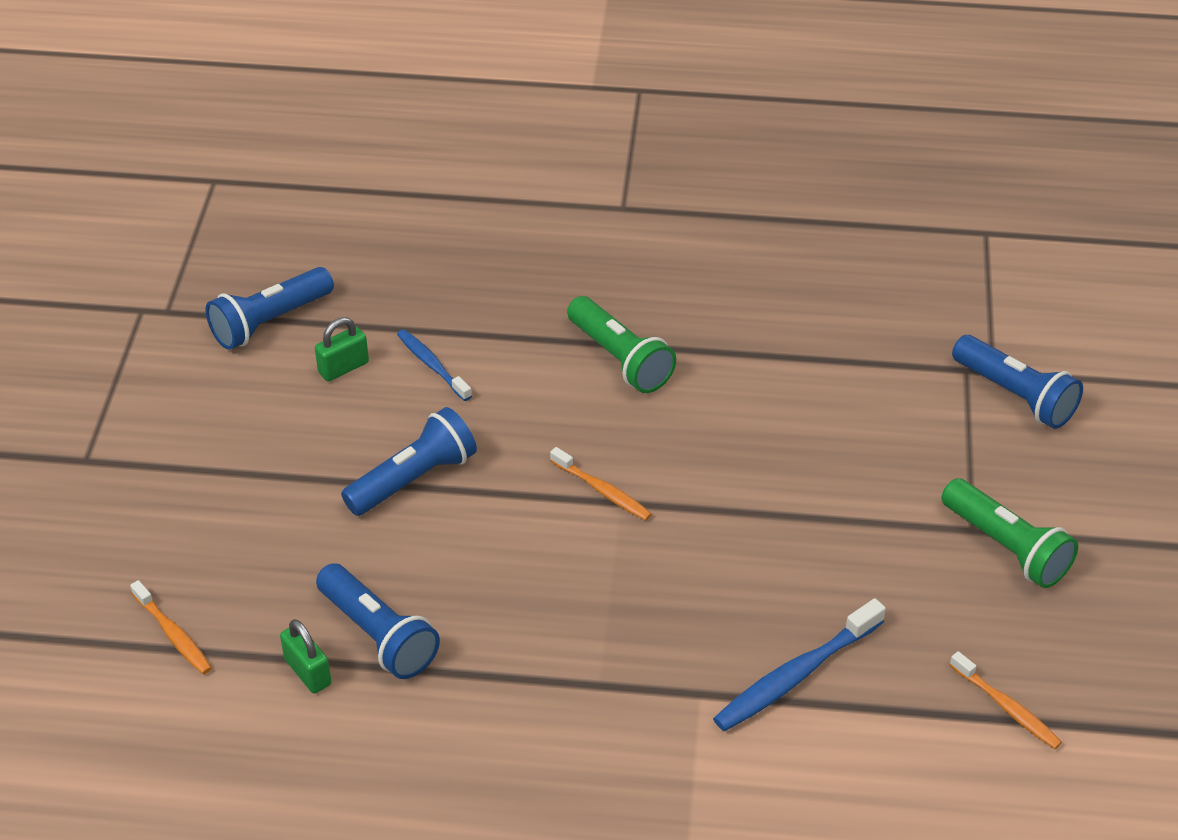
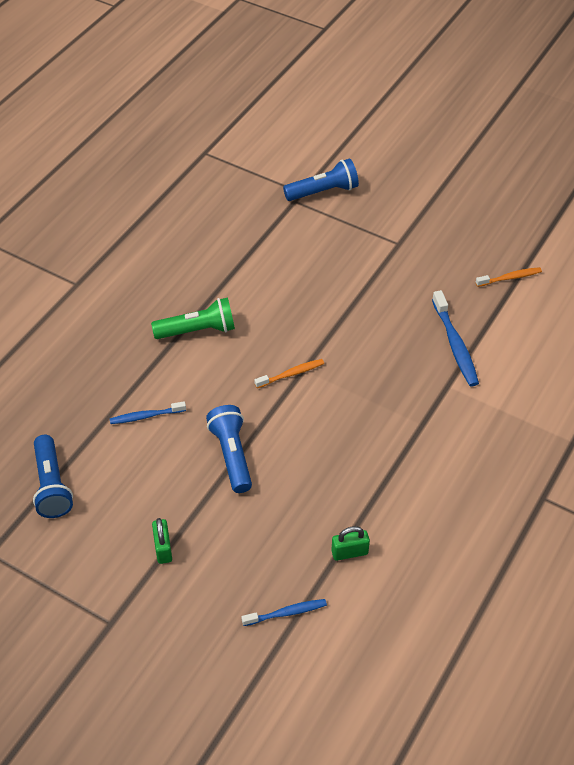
camera: 65 degrees left, 5 degrees up
(173, 634) = (286, 613): orange toothbrush -> blue toothbrush
(343, 368) = (119, 460): green padlock -> green padlock (163, 548)
(378, 635) = (340, 510): blue flashlight -> none
(1006, 547) = (417, 237): green flashlight -> none

